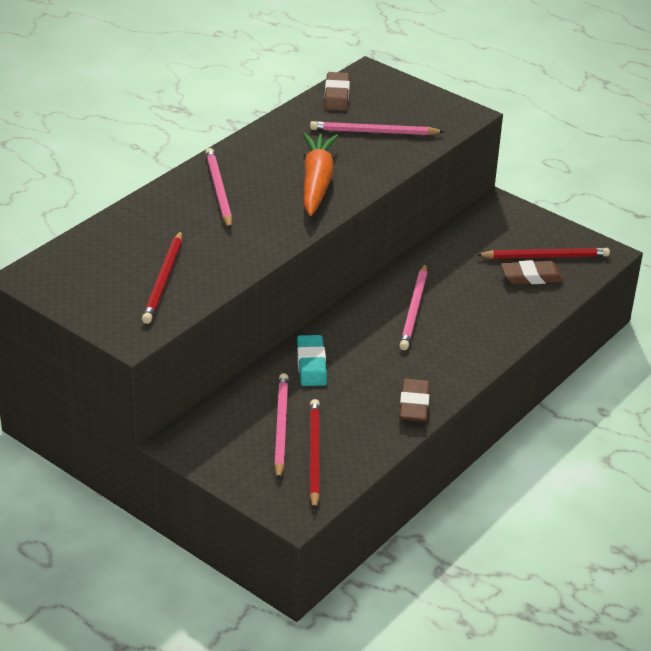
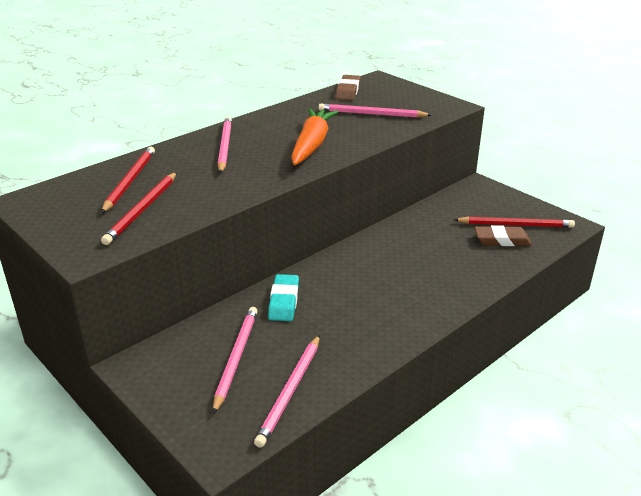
camera: 10 degrees right, 5 degrees down
(314, 455) = (260, 389): red pencil -> red pencil (130, 181)
(414, 309) = (390, 260): pink pencil -> pink pencil (290, 391)
(414, 404) = (373, 345): brown eraser -> none

